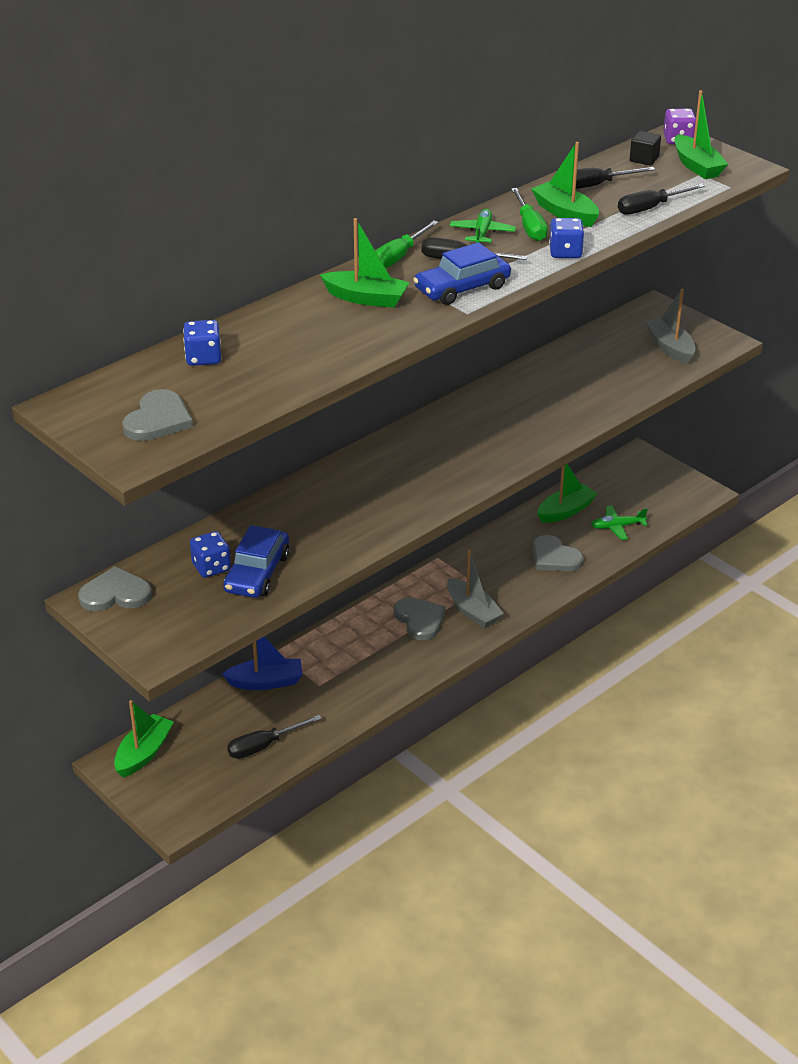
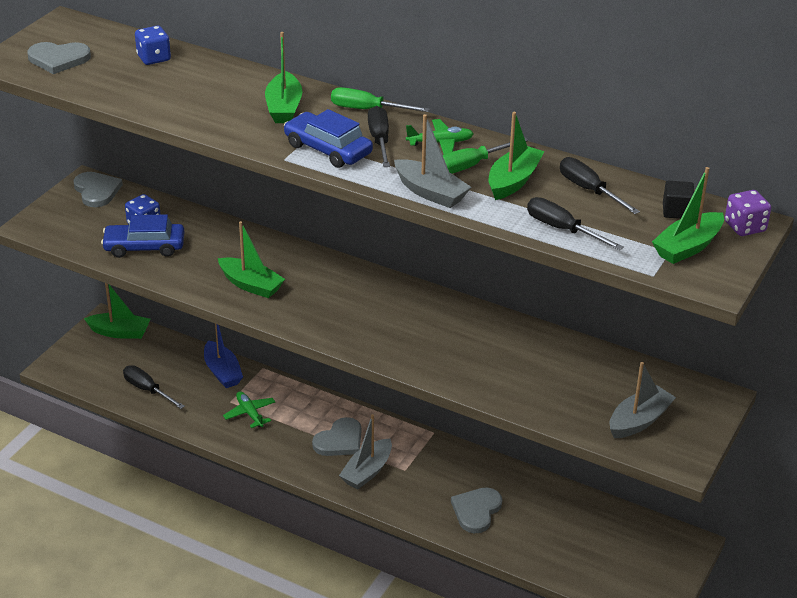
camera: 70 degrees right, 0 degrees up
(565, 252) = (430, 192): blue dice -> grey boat
(565, 511) = (555, 505): green boat -> green boat (251, 285)
(617, 526) = (552, 548): green plane -> green plane (250, 413)

